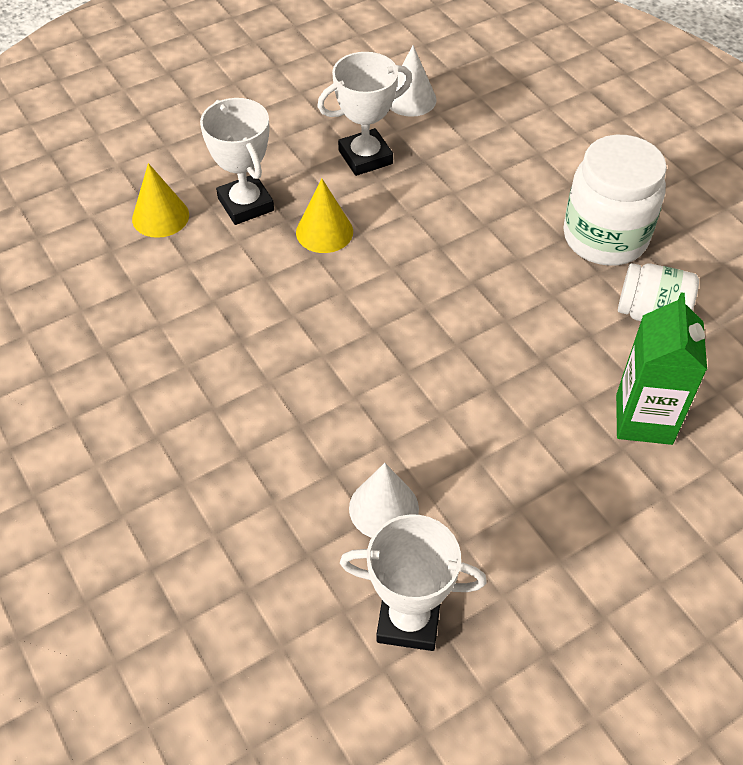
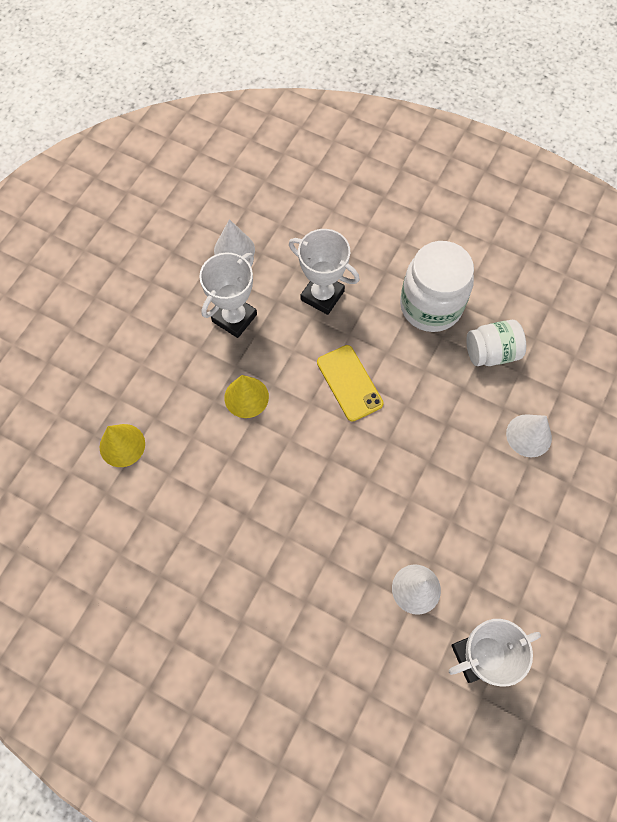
camera: 30 degrees left, 15 degrees up
(246, 204) = (176, 402): white trophy -> white trophy (322, 295)
(452, 269) = (349, 383): none -> yellow phone
(644, 419) = (528, 435): green carton -> white cone

